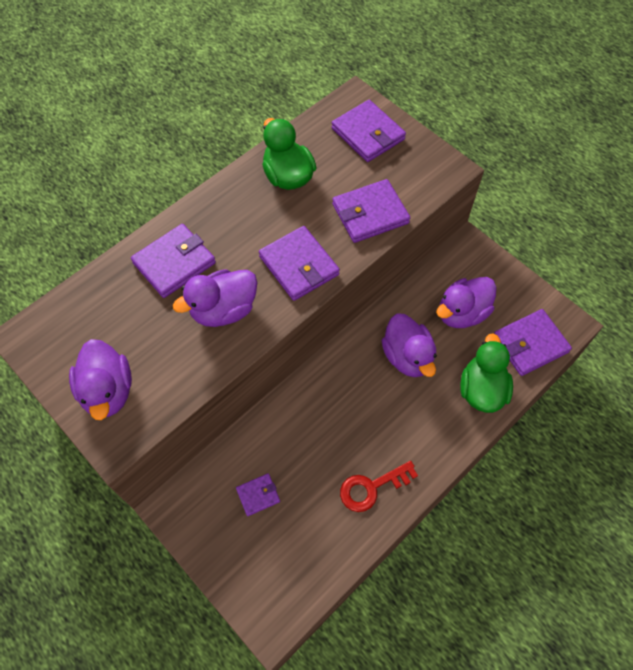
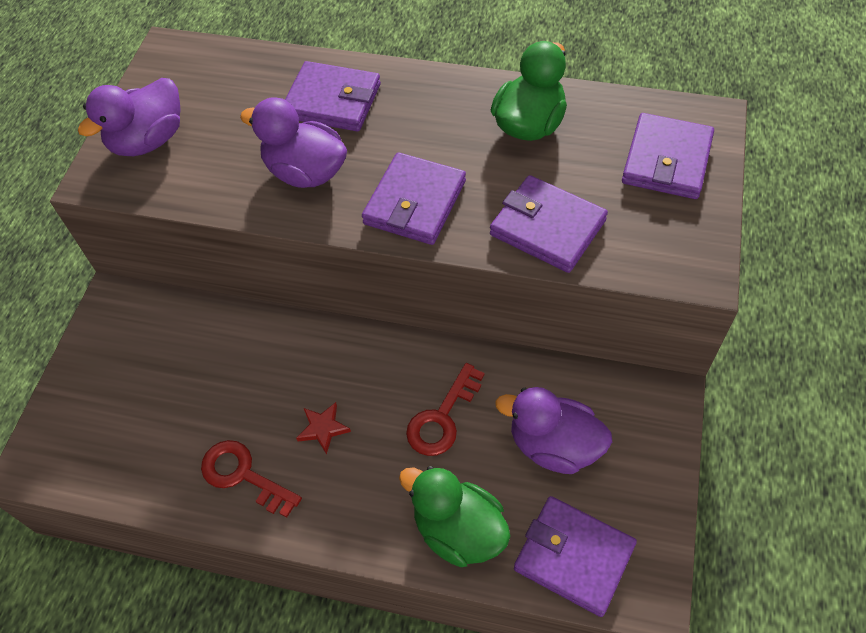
camera: 60 degrees right, 5 degrees down
(258, 495) = (169, 367): purple wallet -> none
(370, 424) = (323, 428): none -> red star
(407, 357) = (442, 417): purple duck -> red key
(481, 389) = (458, 530): green duck -> green duck turned 120 degrees counterclockwise

